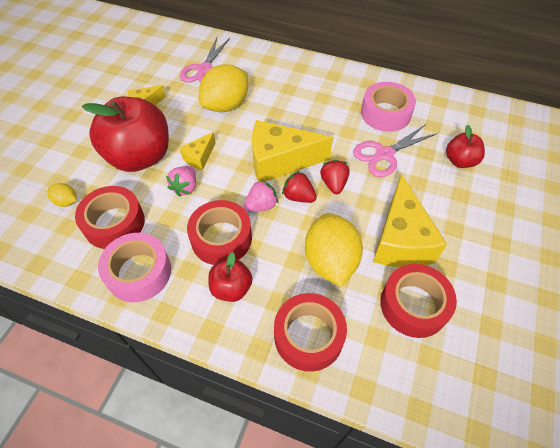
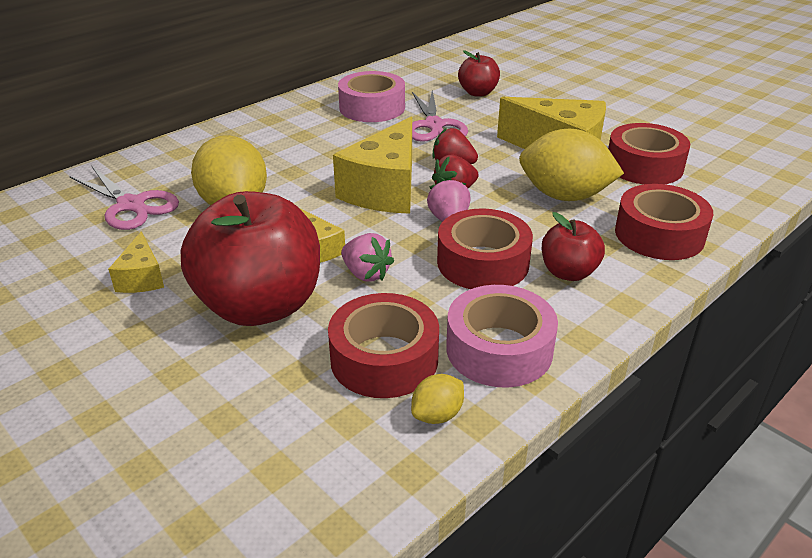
camera: 65 degrees left, 20 degrees down
(66, 202) = (290, 410): yellow lemon -> yellow lemon (437, 415)

